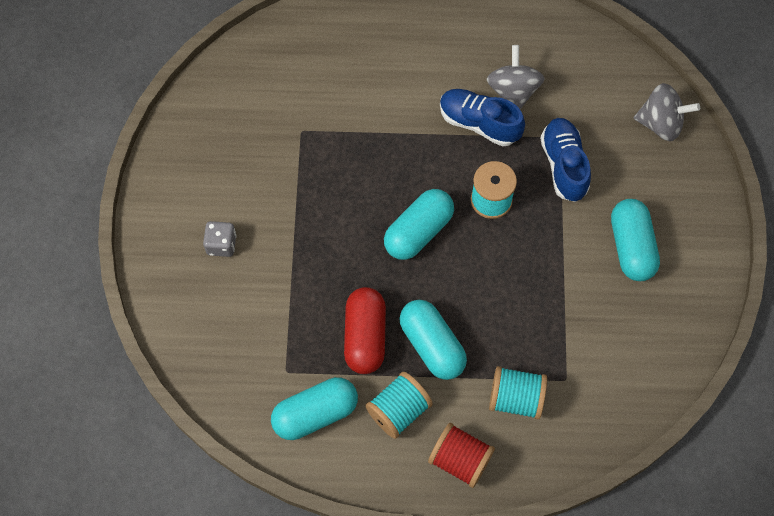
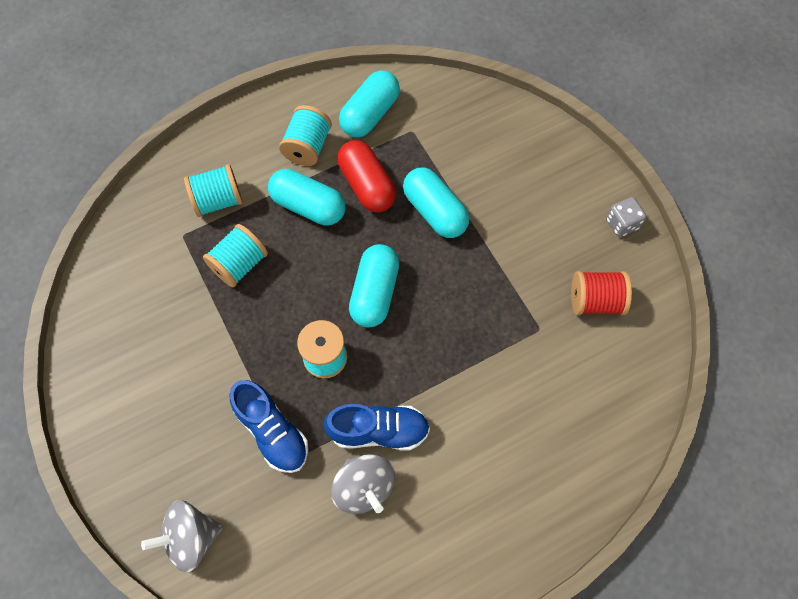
camera: 150 degrees right, 0 degrees up
(221, 244) = (532, 195): grey dice -> grey dice (621, 223)
(460, 460) = (240, 137): red spool -> red spool (595, 301)
(525, 321) = (239, 264): none -> turquoise spool
(631, 247) = (170, 382): turquoise capsule -> turquoise capsule (434, 211)

